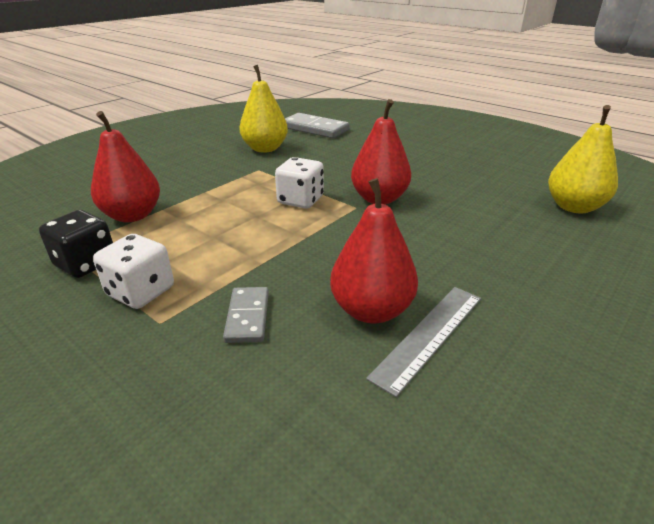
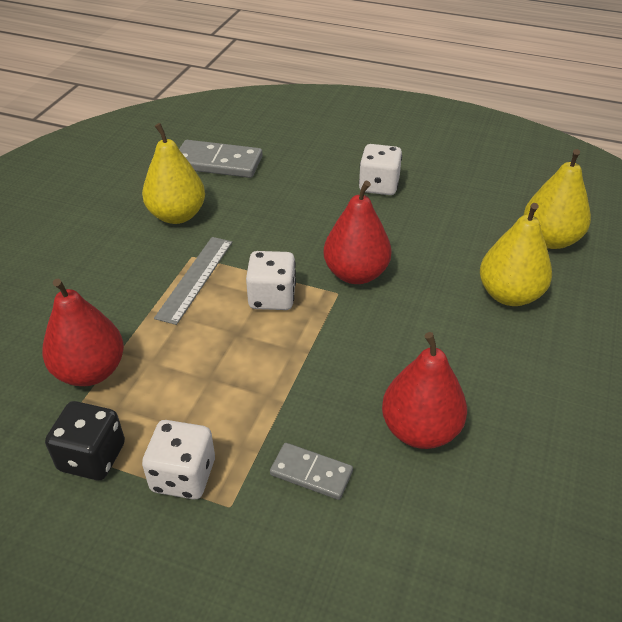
camera: 20 degrees left, 10 degrees up
(248, 317) = (311, 473): grey domino -> grey domino turned 45 degrees counterclockwise
(429, 335) = (482, 443): grey ruler -> grey ruler (195, 278)
(431, 155) = (379, 186): none -> white dice
(515, 235) = (509, 295): none -> yellow pear

